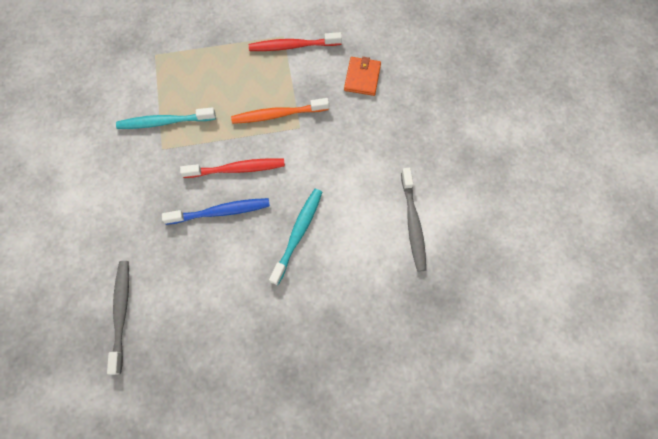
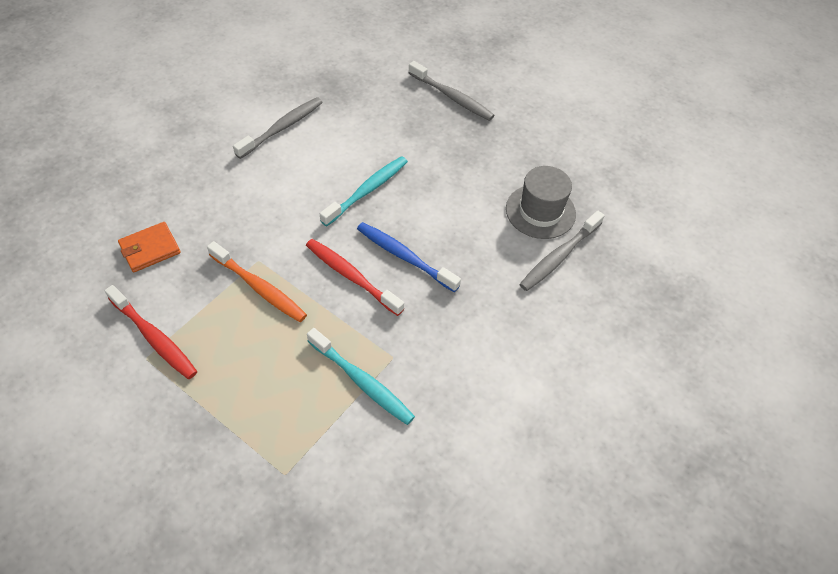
camera: 135 degrees left, 15 degrees down
(166, 340) = (540, 211): none -> grey hat
(298, 234) = (367, 190): turquoise toothbrush -> turquoise toothbrush turned 150 degrees clockwise
(340, 389) = (452, 97): none -> grey toothbrush

